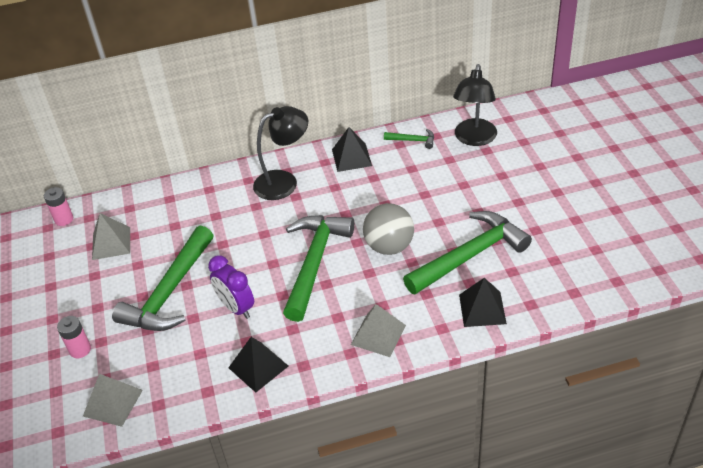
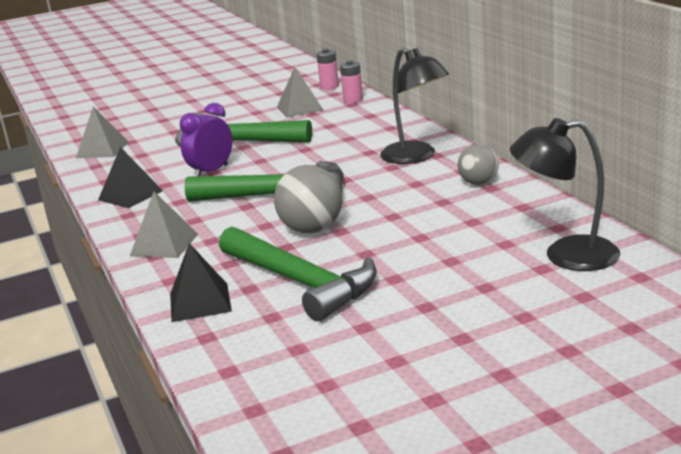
camera: 80 degrees right, 20 degrees down
(80, 350) = (165, 127): pink battery -> pink battery (353, 100)
(351, 157) = (478, 183): black pyramid -> grey ball
(413, 140) = (536, 213): green hammer -> none

